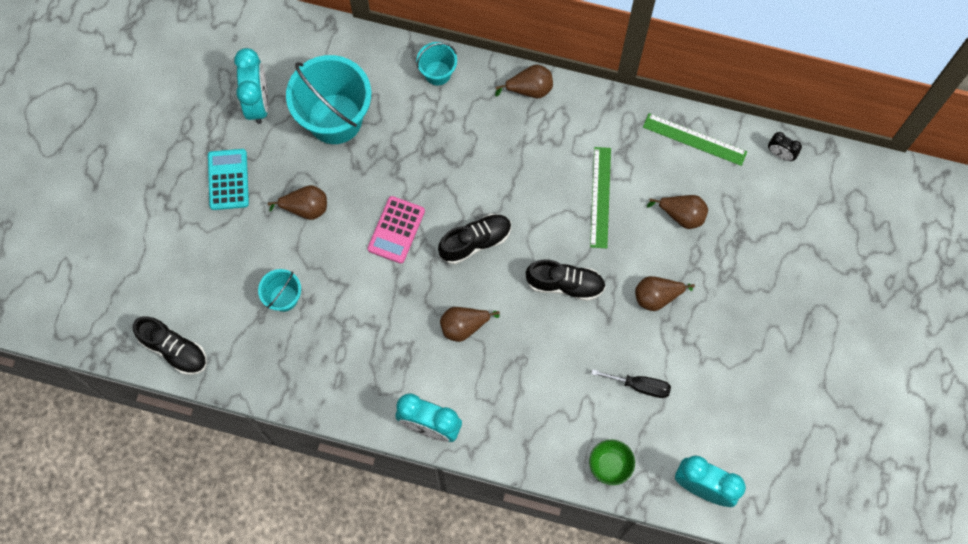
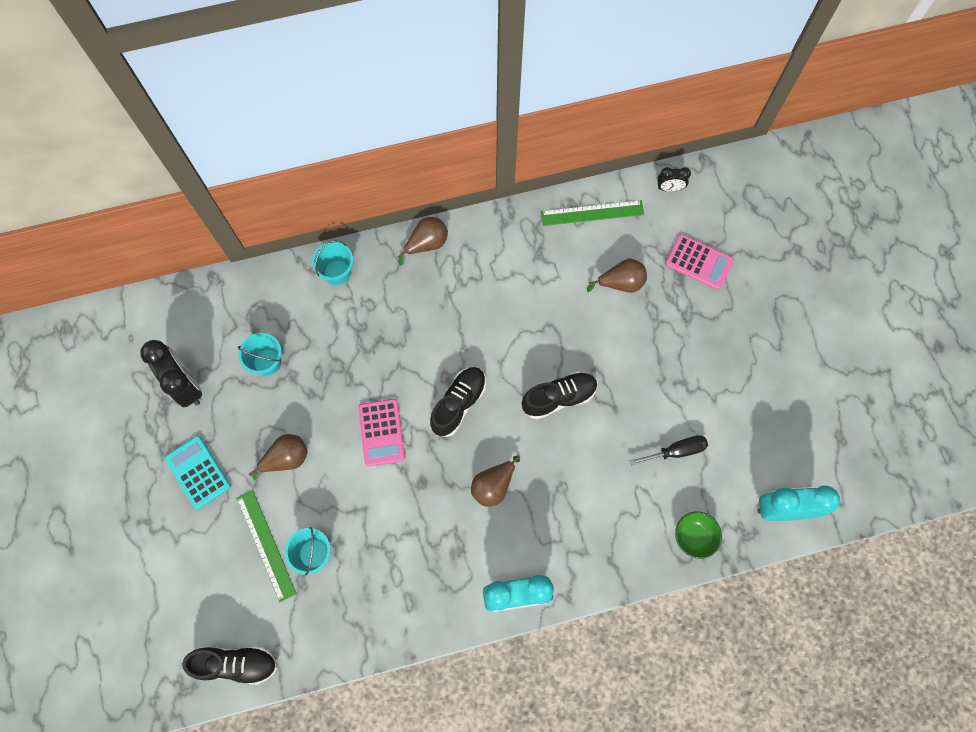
camera: 30 degrees left, 0 degrees up
(258, 102) = (186, 385): turquoise clock -> black clock
(335, 119) = (267, 362): turquoise bucket -> turquoise bucket, size x0.49
(600, 197) = (543, 305): green ruler -> green ruler (266, 545)
(657, 296) = (643, 364): brown pear -> none
(765, 235) = (699, 262): none -> pink calculator

